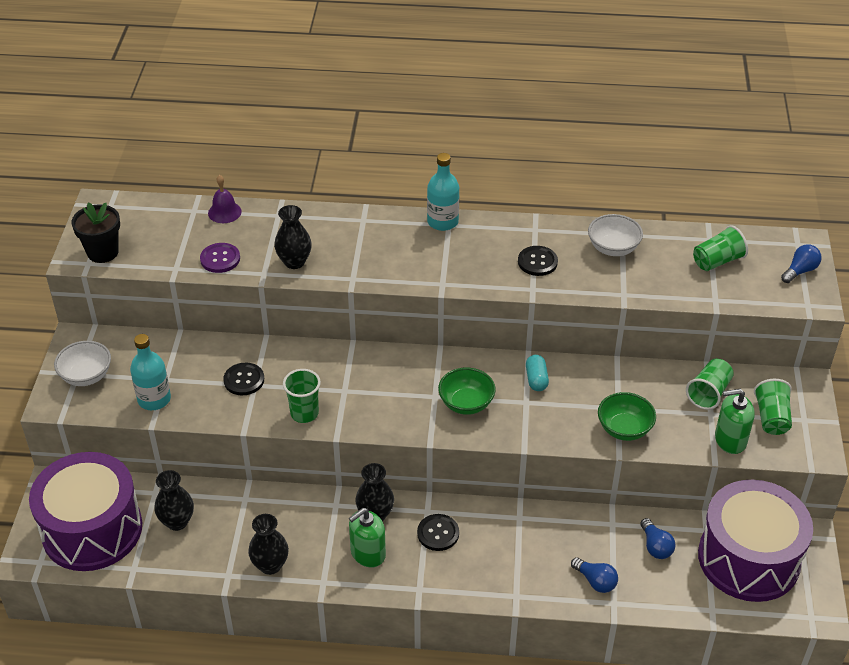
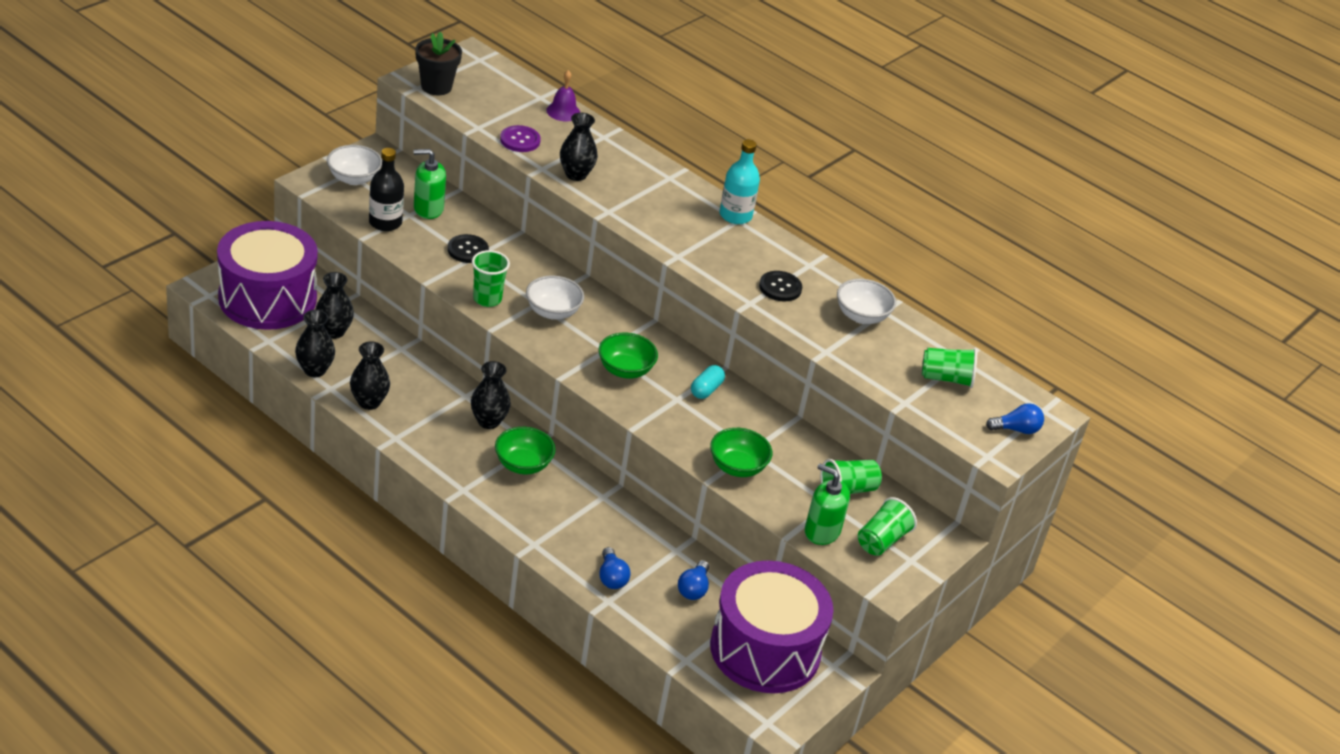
camera: 30 degrees right, 5 degrees down
(154, 399) = (385, 222): turquoise bottle -> black bottle
(198, 568) = (314, 370): none -> black vase
(363, 390) = (553, 312): none -> white bowl
(368, 553) = (451, 442): green soap dispenser -> green soap dispenser (428, 209)
(438, 533) = (523, 465): black button -> green bowl

